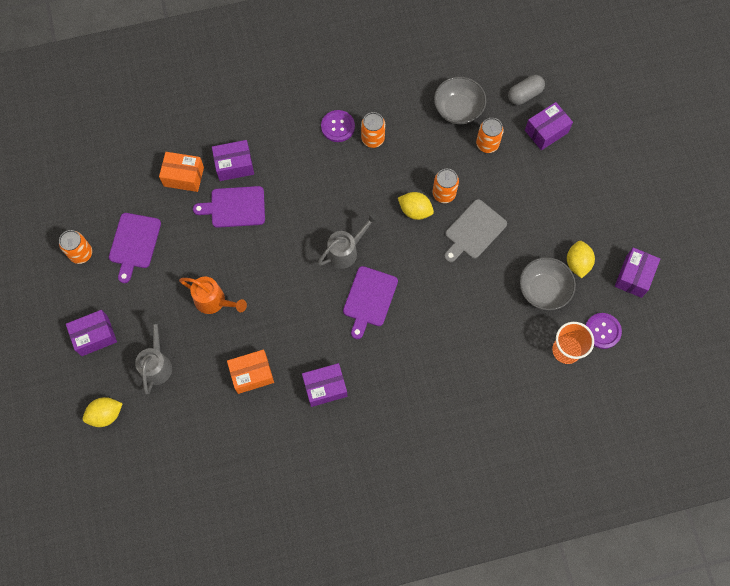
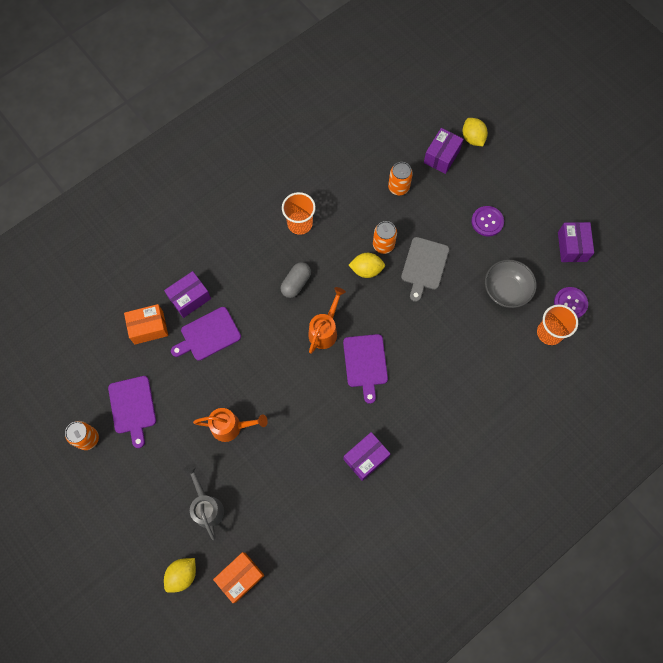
camera: 25 degrees left, 0 degrees up
(95, 336) = (137, 508): purple box -> none
(252, 374) = (296, 476): orange box -> orange box (240, 577)
(338, 126) = (264, 226): purple button -> purple button (487, 221)
(346, 251) = (325, 330): grey watering can -> orange watering can
(373, 139) = (300, 223): orange can -> orange cup
(458, 109) = (359, 168): grey bowl -> none
(524, 95) = (408, 133): grey capsule -> grey capsule (296, 283)
(577, 263) = (522, 255): yellow lemon -> yellow lemon (472, 138)

